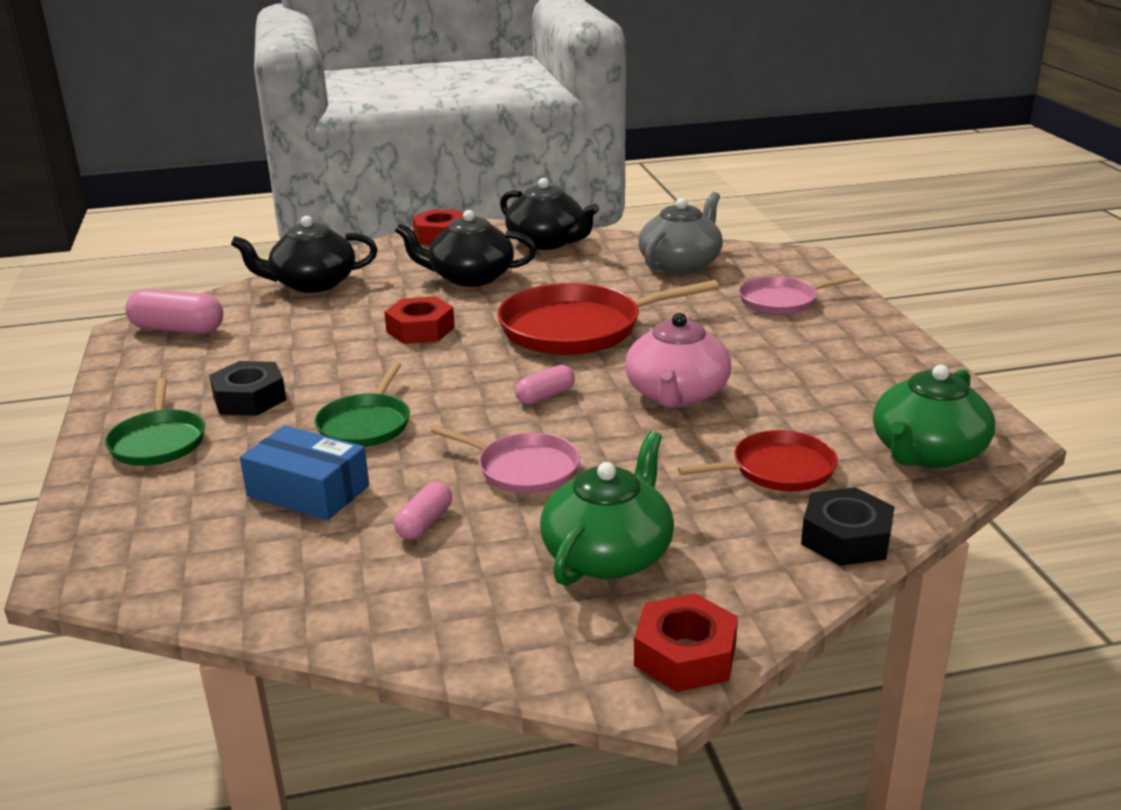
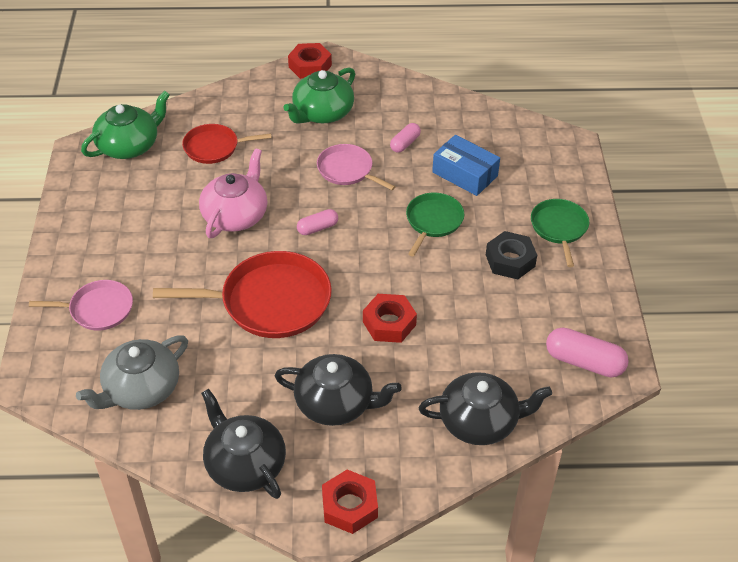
camera: 170 degrees left, 20 degrees up
(846, 538) = (211, 104): black nut -> none

